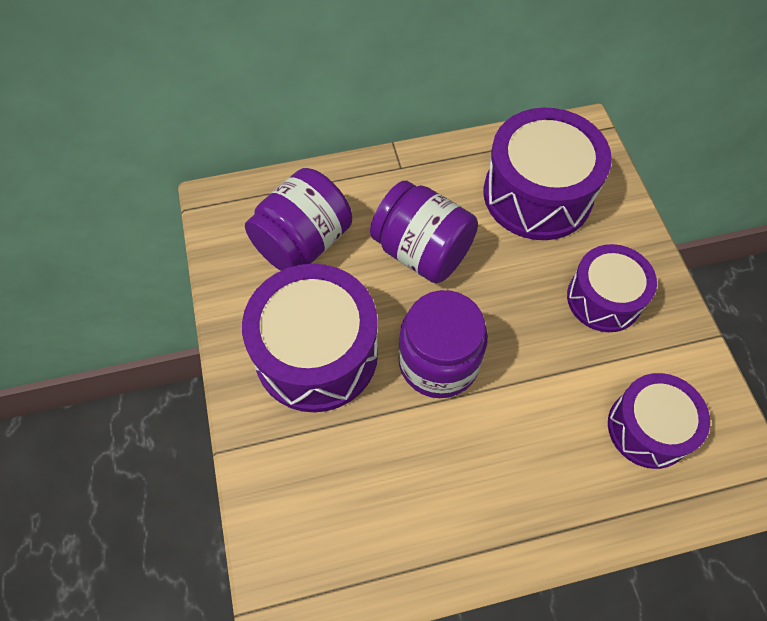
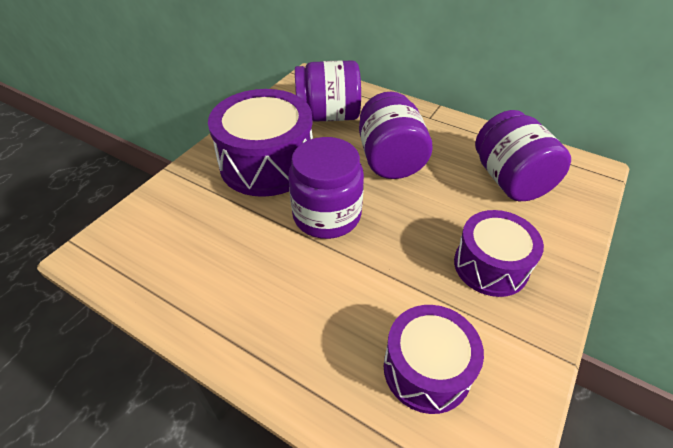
camera: 45 degrees right, 15 degrees down
(537, 194) = (510, 180): purple drum -> purple jar

